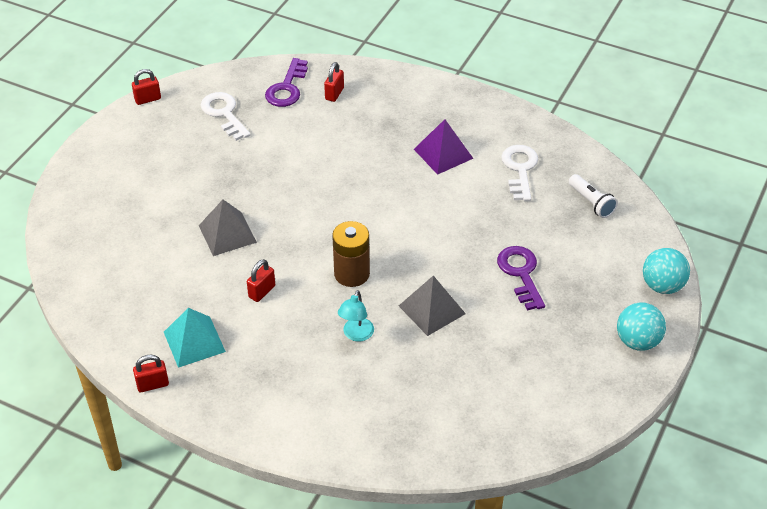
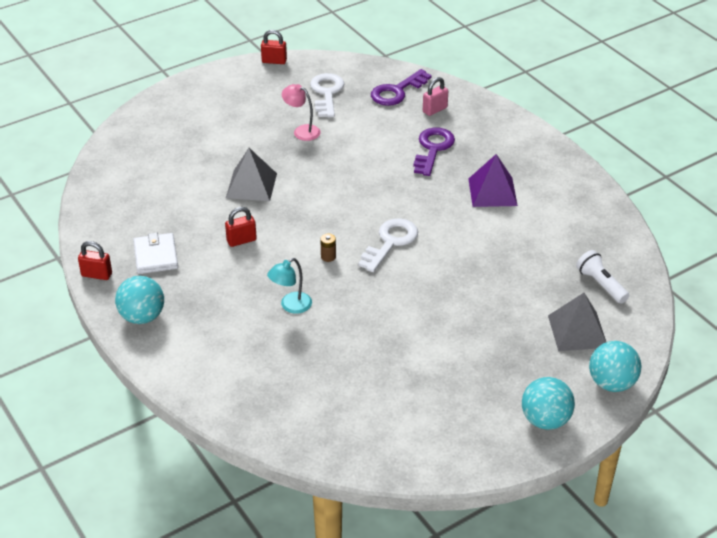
camera: 30 degrees right, 5 degrees down
(194, 341) = (155, 256): turquoise pyramid -> white wallet
(230, 406) = (142, 317): none -> turquoise ball
(231, 160) = (302, 131): none -> pink lamp
(334, 94) = (435, 110): red padlock -> pink padlock
(352, 274) = (328, 257): brown battery -> brown battery, size x0.42
(432, 309) = (374, 313): grey pyramid -> grey pyramid (577, 331)
(520, 169) = (554, 231): white key -> white key (390, 242)
(521, 274) = (480, 317): purple key -> purple key (433, 149)
(591, 202) = (601, 284): white flashlight -> white flashlight turned 150 degrees clockwise

